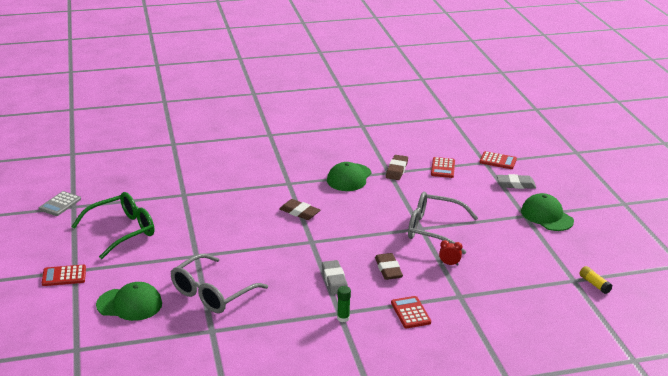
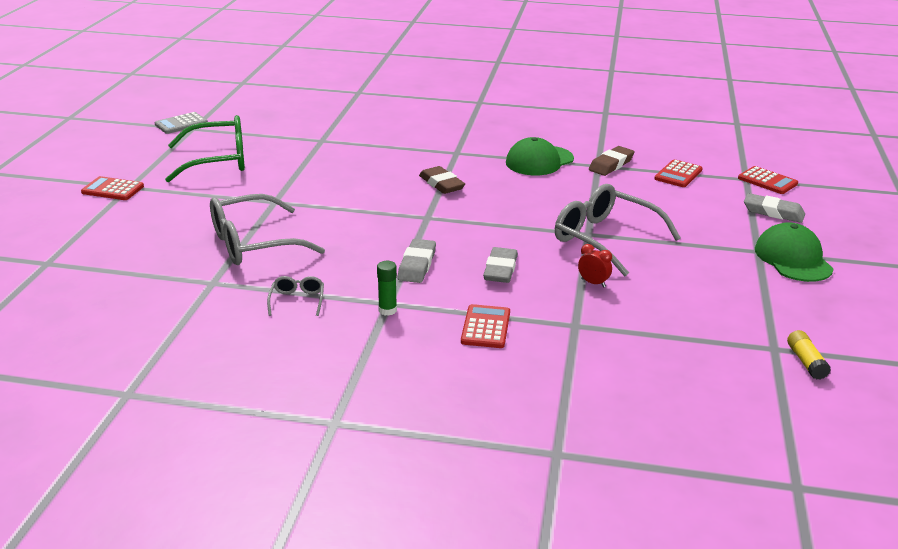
camera: 25 degrees right, 0 degrees up
(129, 304) = (150, 232): green cap -> none
(280, 327) = (297, 300): none -> grey glasses
(388, 269) = (500, 269): brown eraser -> grey eraser

